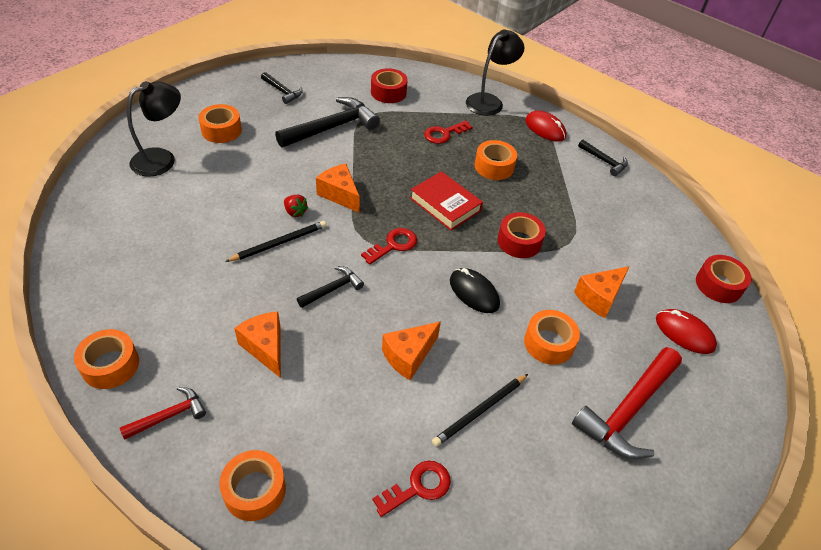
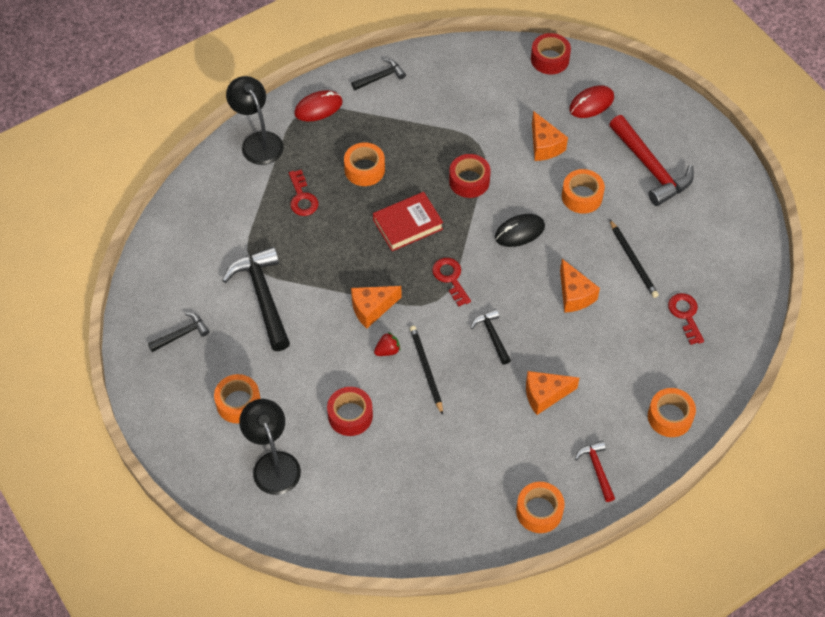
camera: 70 degrees left, 10 degrees up
(388, 92) = (214, 231): red tape -> red tape (350, 415)

